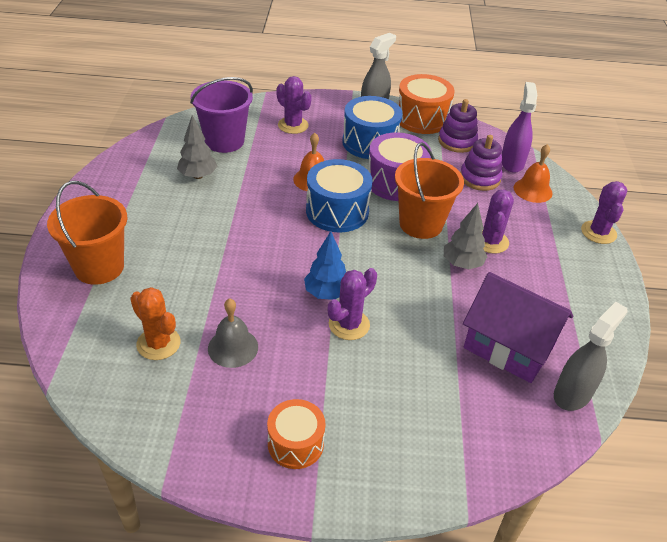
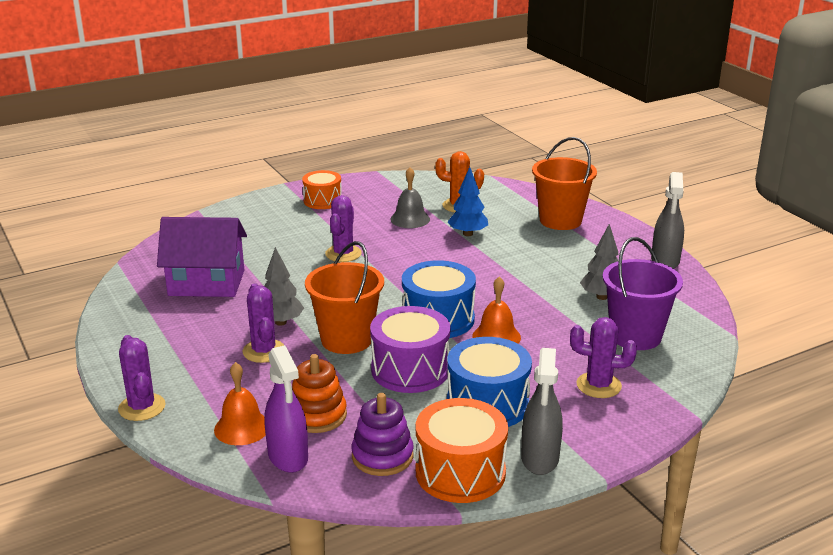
camera: 150 degrees right, 15 degrees down
(326, 293) = (380, 263): blue tree -> blue tree (468, 234)
(480, 178) = (317, 415): purple stacking toy -> orange stacking toy
(572, 393) = (144, 275): grey spray bottle -> grey spray bottle (665, 261)

